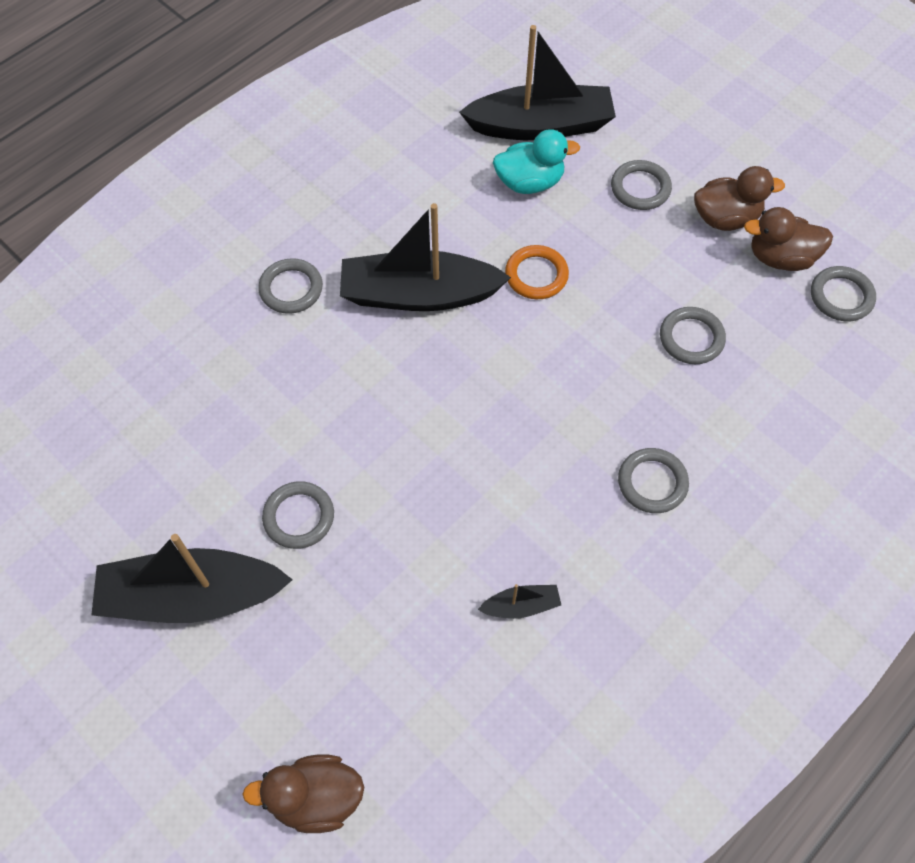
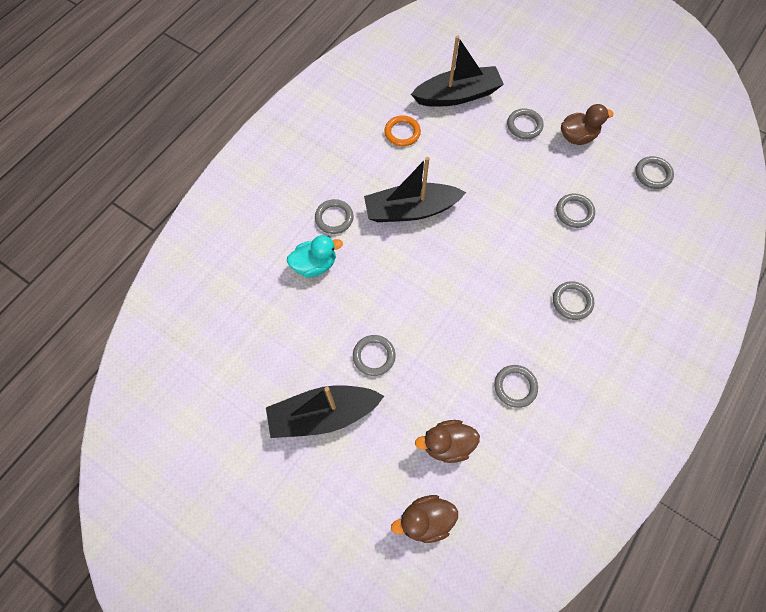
camera: 10 degrees left, 5 degrees up
(521, 606) = (515, 387): black boat -> grey ring
(529, 182) = (459, 131): turquoise duck -> turquoise duck (315, 264)
(536, 275) = (476, 187): orange ring -> orange ring (402, 133)
(780, 258) = (614, 156): brown duck -> brown duck (447, 444)

